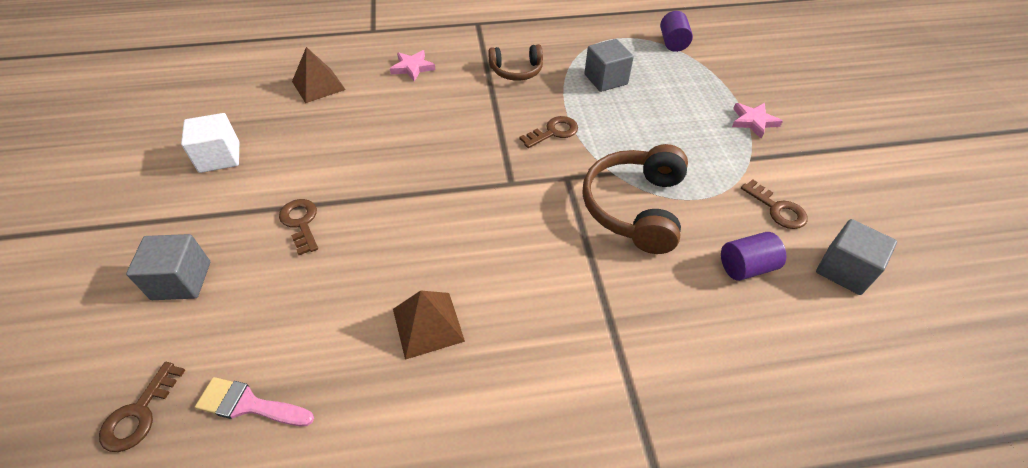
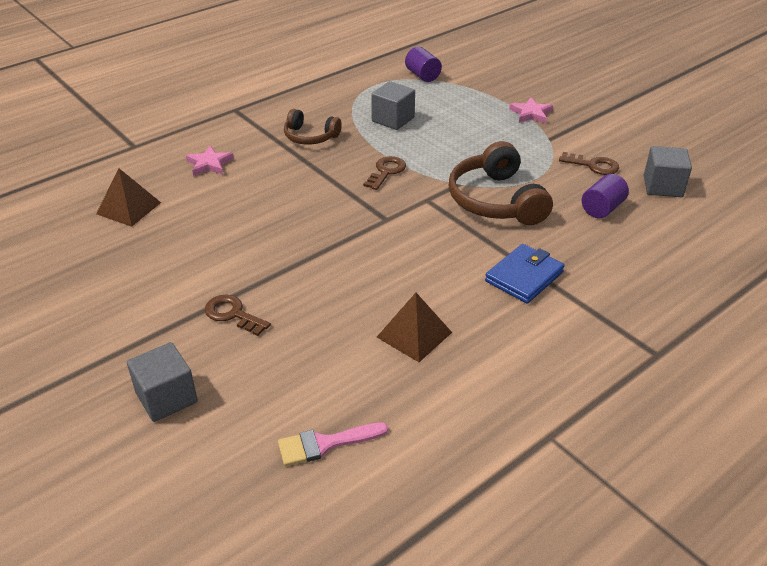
camera: 30 degrees left, 10 degrees down
(139, 414) = (237, 493): brown key -> none
(219, 157) = (91, 298): white cube -> none
(516, 71) = (310, 136): brown headphones -> brown headphones turned 60 degrees clockwise
(591, 311) = (524, 277): none -> blue wallet

